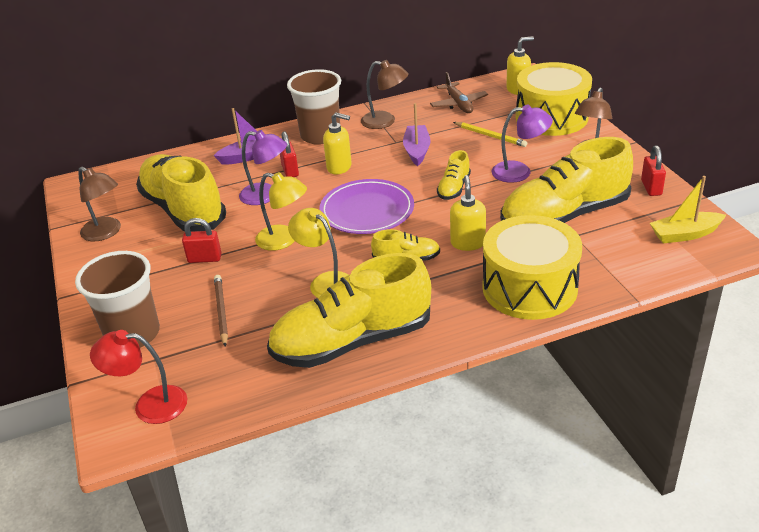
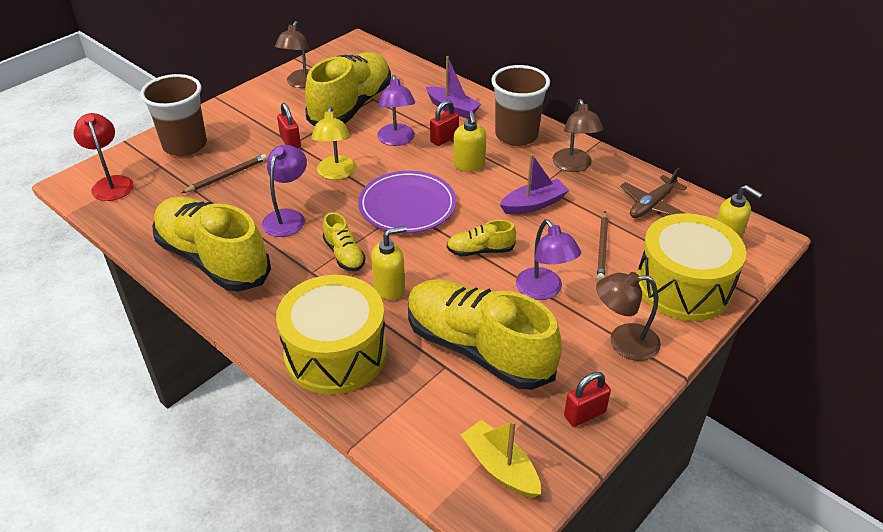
camera: 60 degrees right, 5 degrees up
(325, 282) = (288, 217): yellow lamp -> purple lamp
(490, 136) = (602, 248): yellow pencil -> brown pencil

